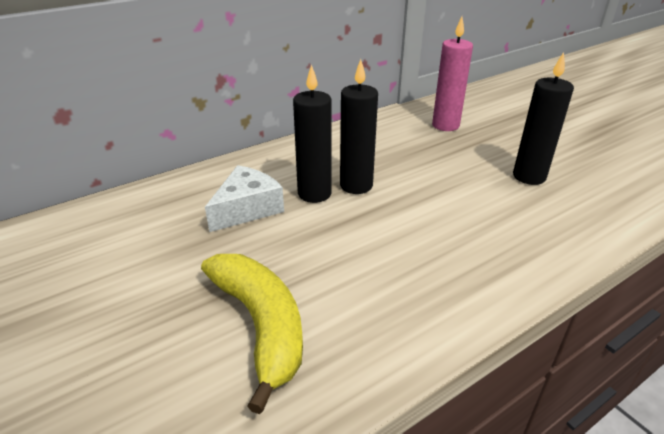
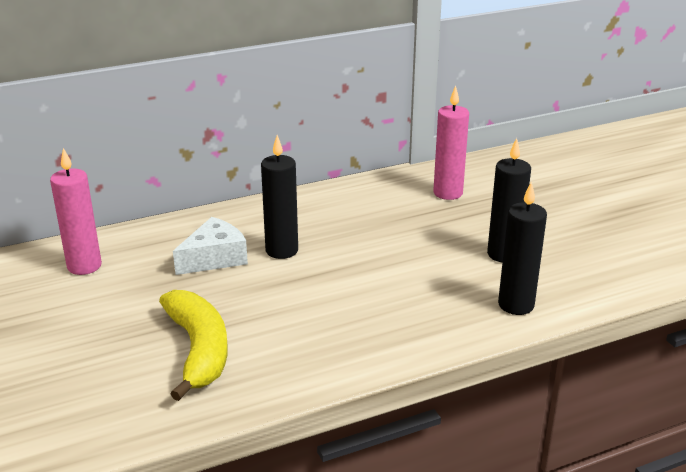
camera: 10 degrees right, 5 degrees down
(103, 232) = (84, 266): none -> pink candle
(356, 185) = (325, 247): black candle -> black candle (516, 305)

